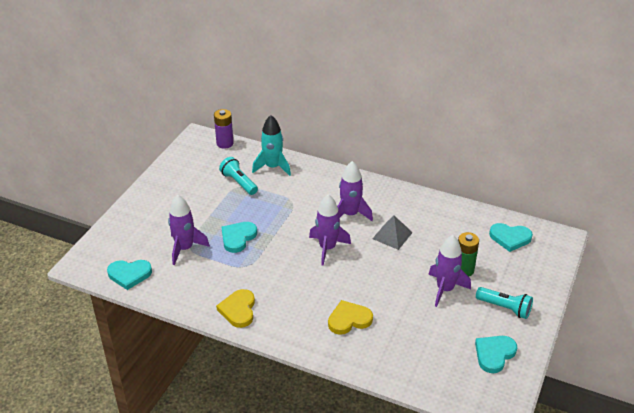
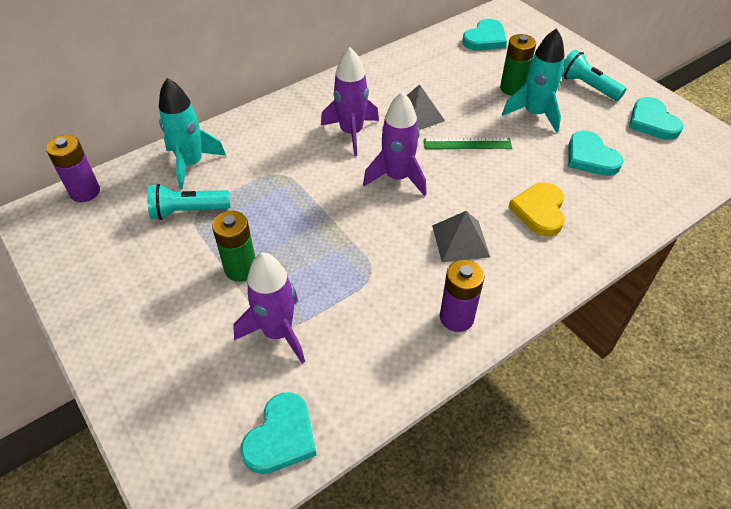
camera: 60 degrees left, 10 degrees up
(215, 218) = (241, 269): none -> green battery
(238, 238) = (305, 259): turquoise heart -> turquoise heart (590, 157)
(238, 310) = (456, 317): yellow heart -> purple battery
(296, 292) = (460, 241): none -> grey pyramid
(384, 267) = (467, 143): none -> green ruler
(445, 289) = (534, 114): purple rocket -> turquoise rocket
(504, 308) = (587, 86): turquoise flashlight -> turquoise flashlight turned 105 degrees counterclockwise

